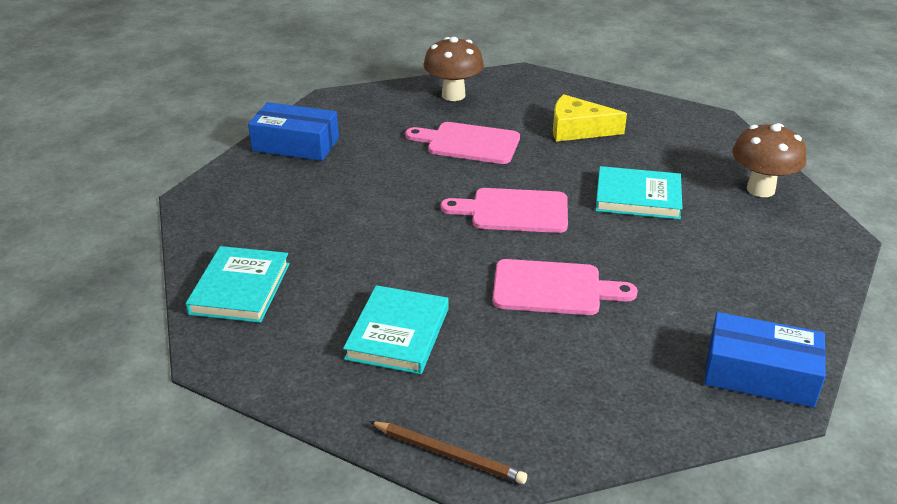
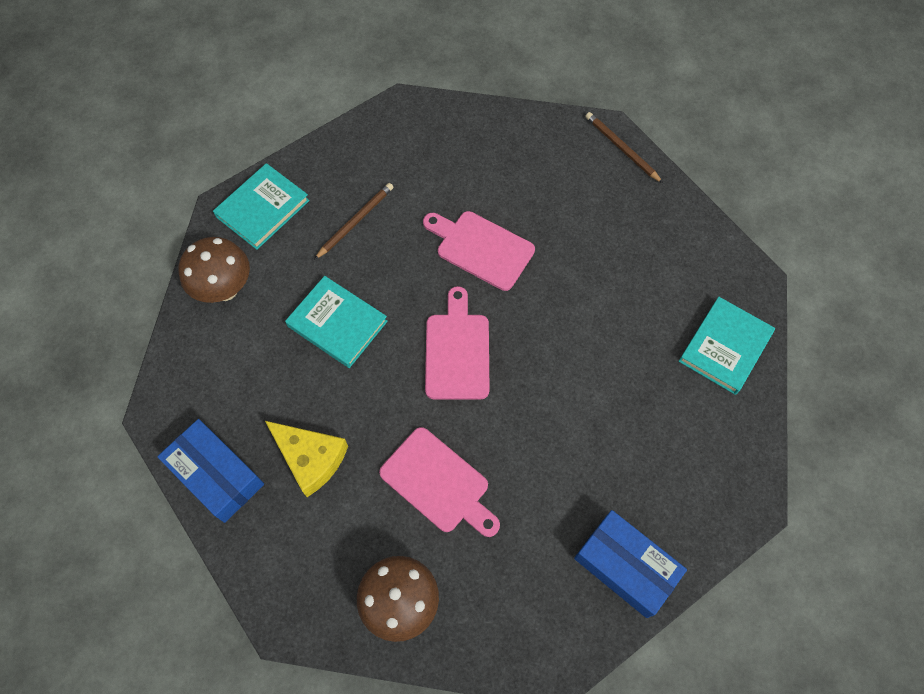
camera: 155 degrees left, 30 degrees up
(398, 334) = (616, 251): turquoise book -> turquoise book (262, 208)
(514, 211) = (457, 351): pink cutting board -> pink cutting board turned 120 degrees counterclockwise
(704, 269) = (355, 221): none -> brown pencil
(760, 374) = (399, 127): blue box -> blue box (216, 475)

